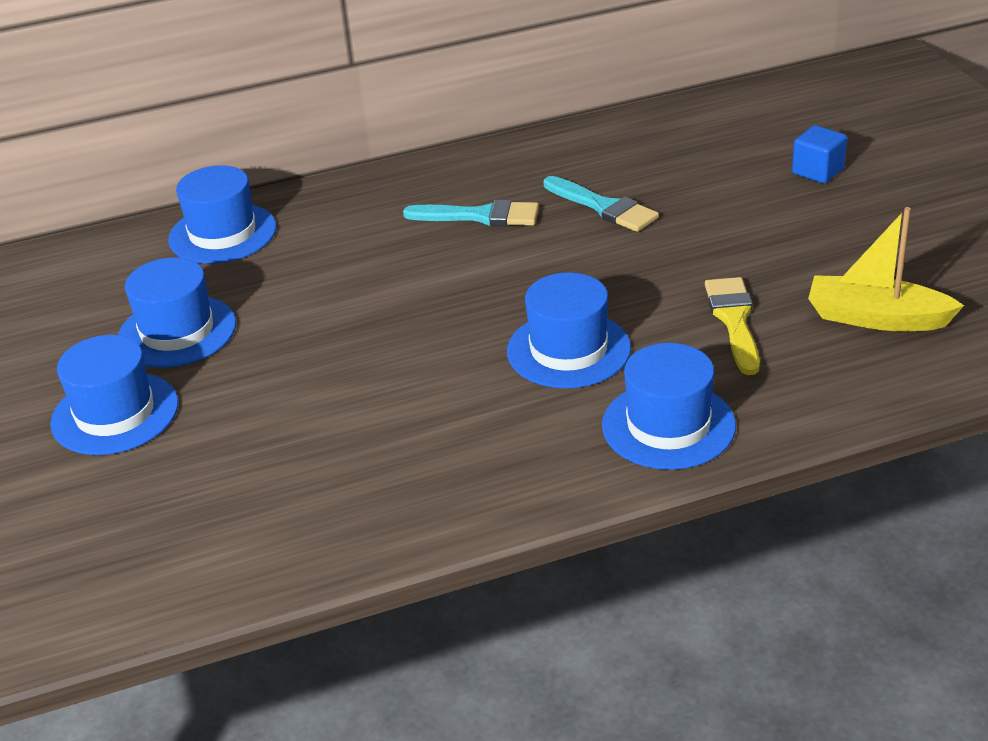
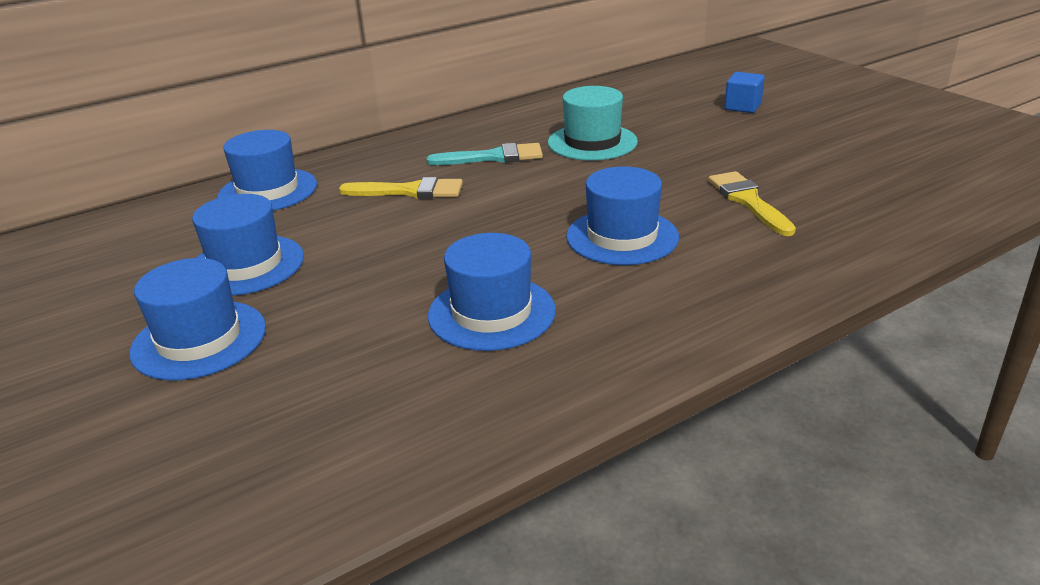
camera: 15 degrees left, 5 degrees down
(370, 255) = (409, 191): none -> yellow brush
(604, 207) = (592, 142): turquoise brush -> turquoise hat
(668, 425) = (747, 280): blue hat -> blue hat (491, 313)
(876, 318) = (860, 187): yellow boat -> none

